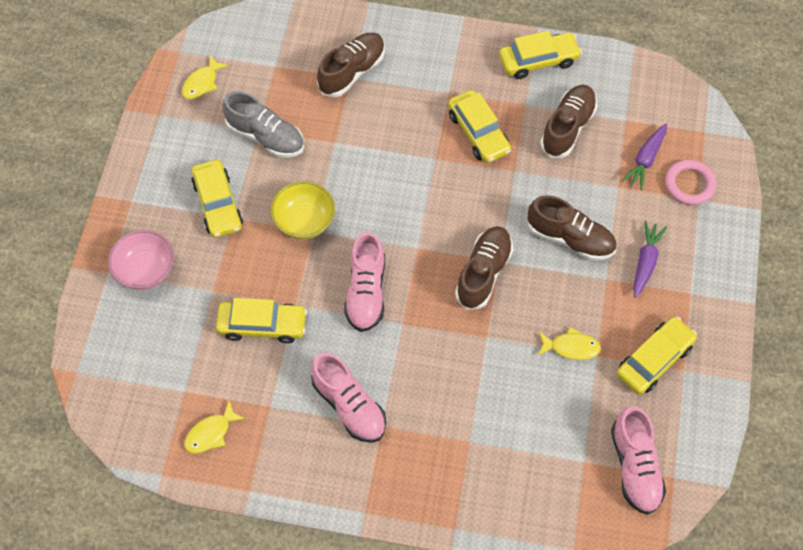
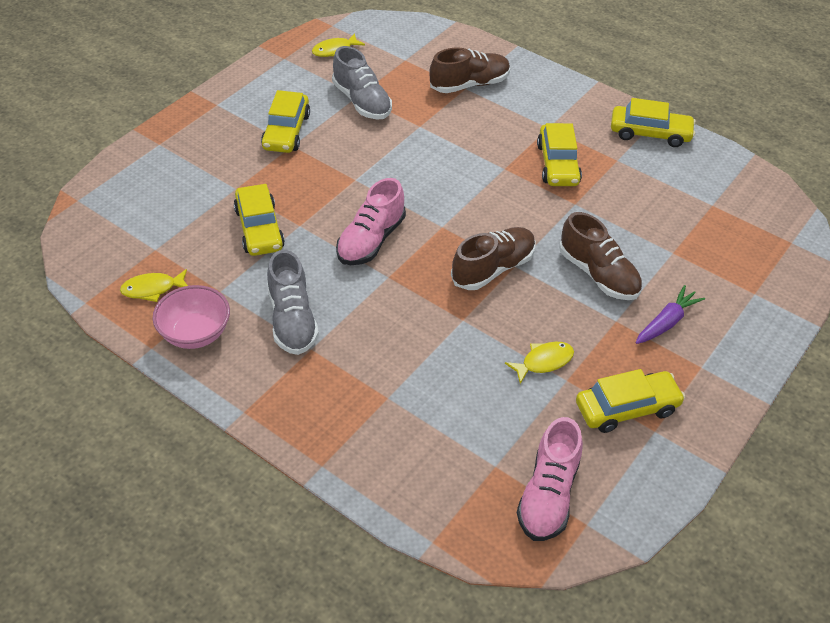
camera: 25 degrees right, 15 degrees down
(146, 270) = (191, 153): pink bowl -> pink bowl (195, 333)
(262, 325) = (259, 229): yellow car -> yellow car turned 45 degrees clockwise
(304, 221) = (352, 170): yellow bowl -> none
(349, 406) = (292, 320): pink shoe -> grey shoe
(567, 128) = (648, 190): brown shoe -> none
(571, 347) = (543, 362): yellow fish -> yellow fish turned 60 degrees counterclockwise
(645, 160) = (714, 242): purple carrot -> none
(689, 184) = (751, 277): pink ring -> none

